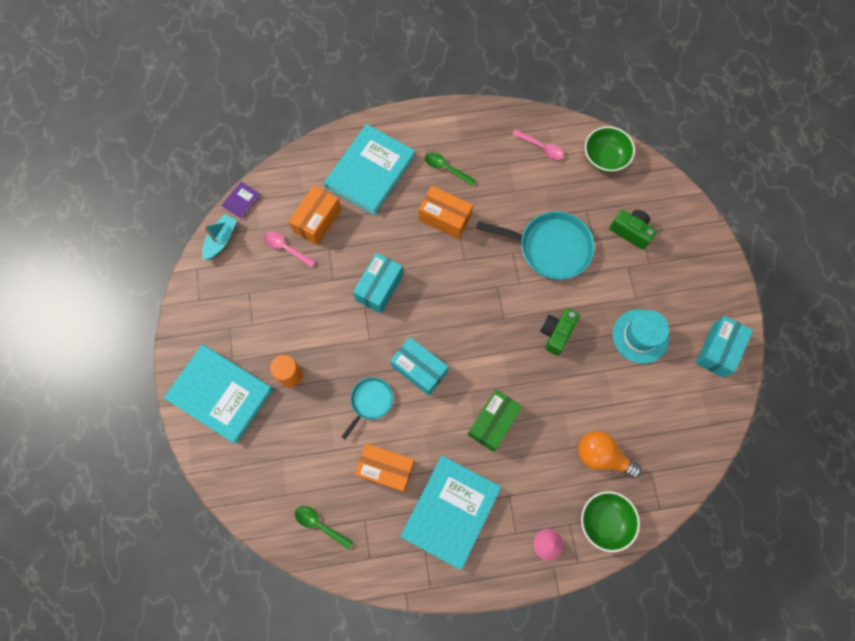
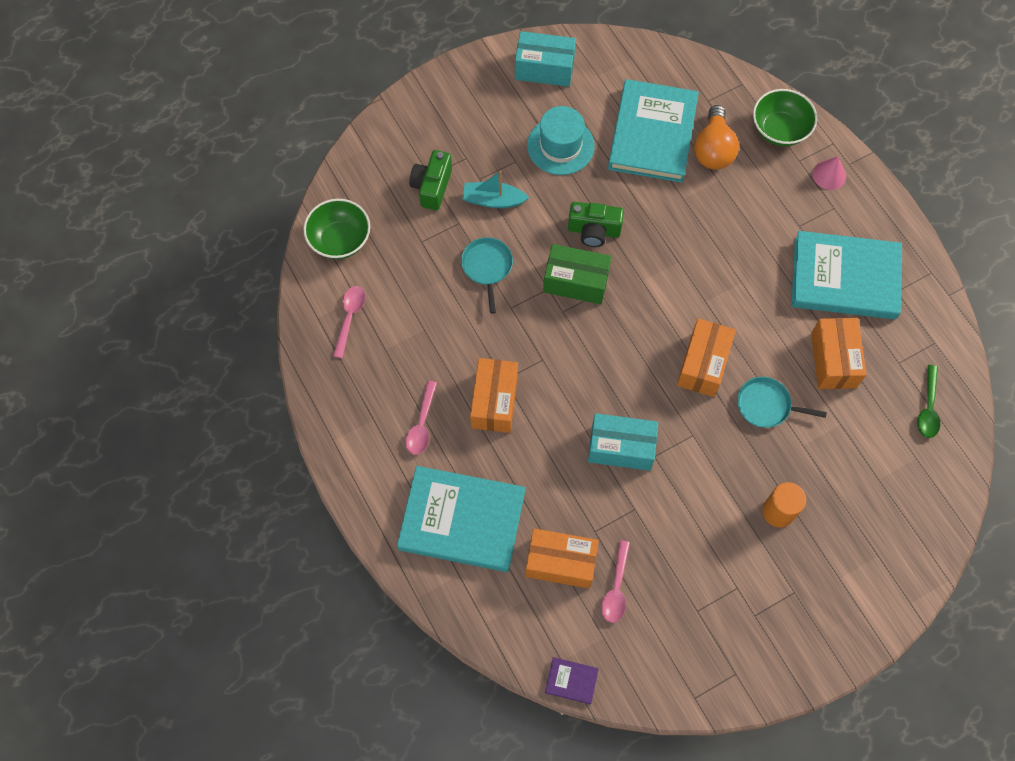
camera: 110 degrees left, 5 degrees down
(221, 240) = (640, 683): turquoise boat -> turquoise boat (493, 200)
(221, 394) = (841, 587): turquoise book -> turquoise book (652, 134)
(419, 369) = (703, 364): turquoise box -> orange box
(446, 168) = (422, 424): green spoon -> pink spoon
(493, 422) = (728, 265): green box -> green box (576, 282)
(551, 247) = (487, 267): turquoise pan -> turquoise pan, size x0.55

